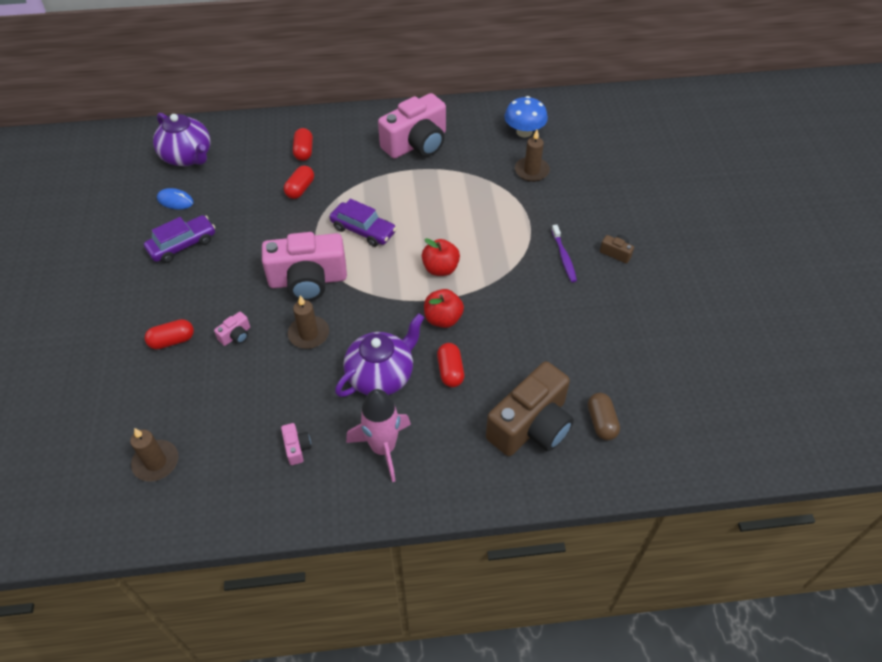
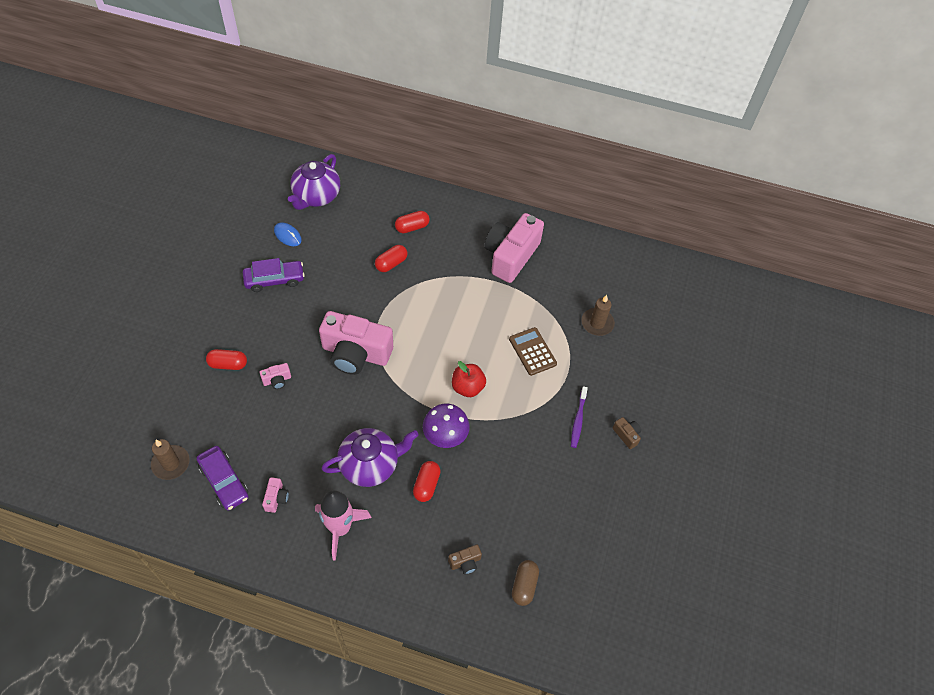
camera: 20 degrees right, 5 degrees up
(188, 157) = (316, 196): purple teapot -> purple teapot turned 45 degrees clockwise
(304, 151) = (412, 227): red capsule -> red capsule turned 45 degrees clockwise
(309, 334) = (333, 403): brown candle -> none
(363, 230) = (423, 324): purple car -> purple car (224, 481)
(416, 144) = (511, 256): pink camera -> pink camera turned 135 degrees clockwise
(443, 319) = (445, 435): red apple -> purple mushroom
(485, 215) = (532, 351): none -> brown calculator
(524, 132) = (612, 280): blue mushroom -> none
(531, 425) = (465, 562): brown camera -> brown camera, size x0.40

